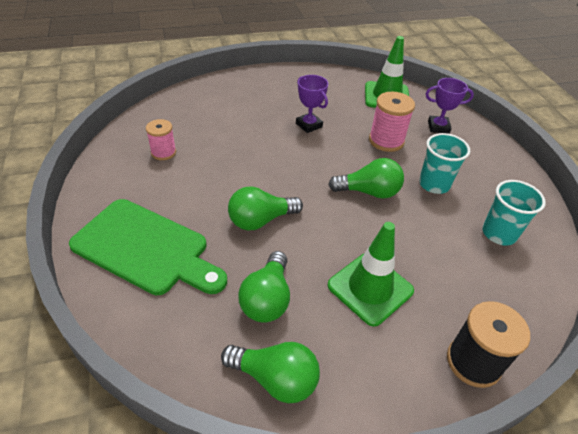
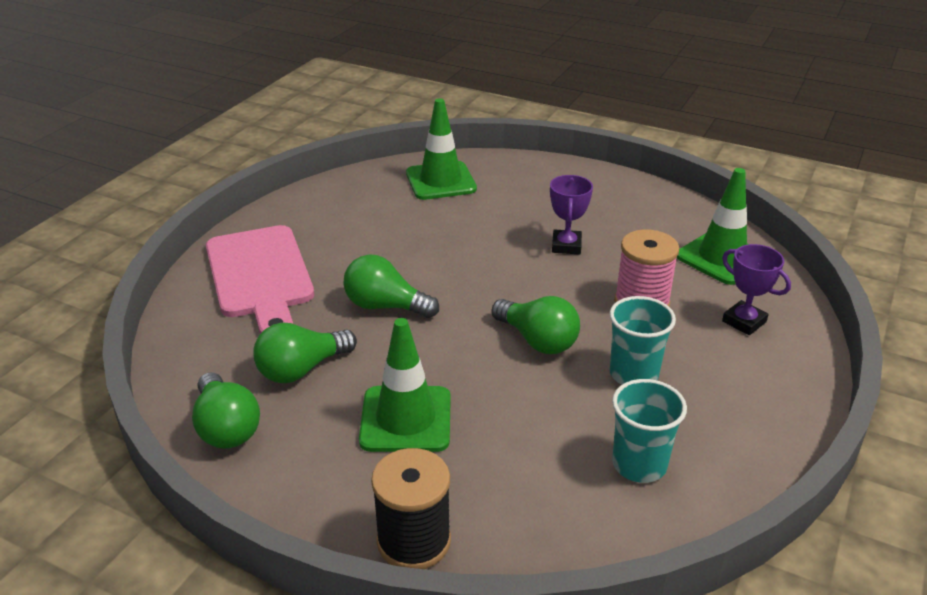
camera: 45 degrees right, 10 degrees down
(146, 248) = (260, 276): green cutting board -> pink cutting board
(163, 152) = (377, 206): pink spool -> none
(183, 115) = (440, 181): none -> green traffic cone

